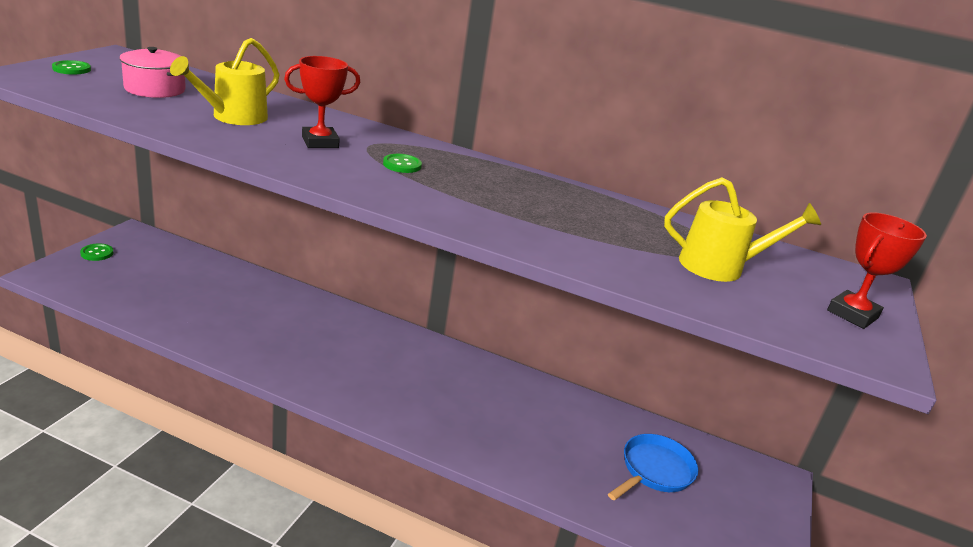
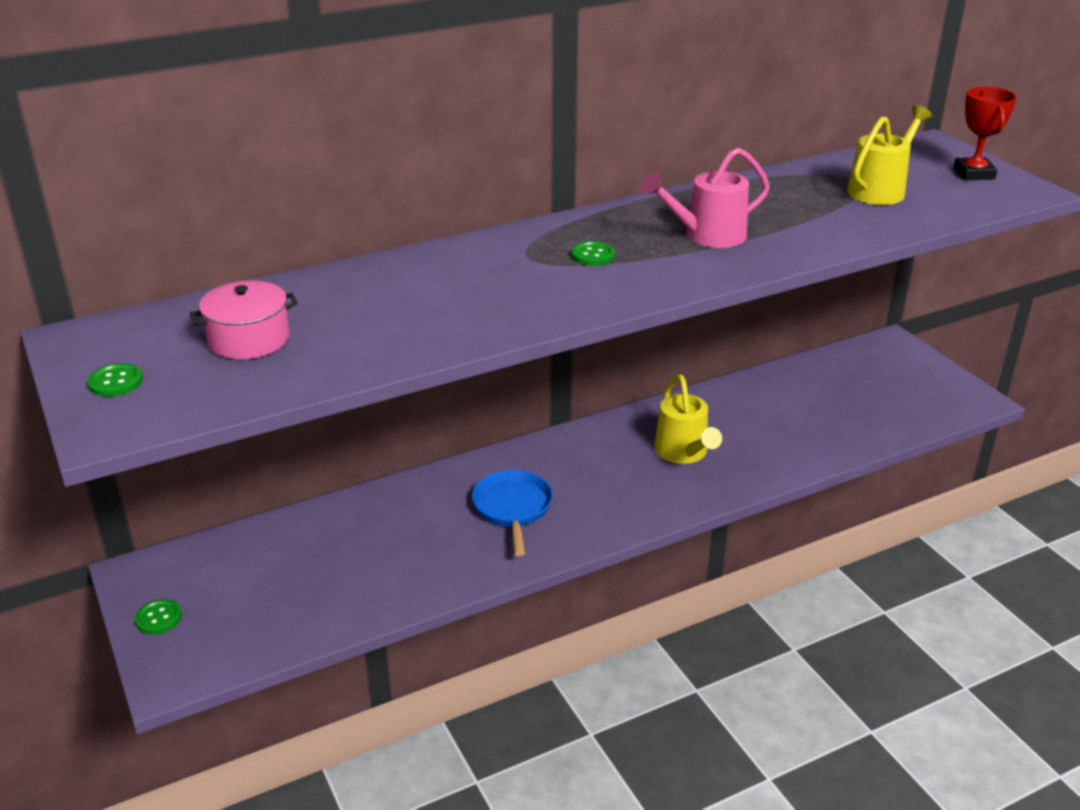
camera: 45 degrees left, 5 degrees up
(233, 117) = (390, 312): yellow watering can -> yellow watering can (684, 453)
(320, 142) = (502, 281): red trophy -> none
(499, 201) = (707, 236): none -> pink watering can
(654, 471) = (844, 395): blue pan -> blue pan (512, 509)

